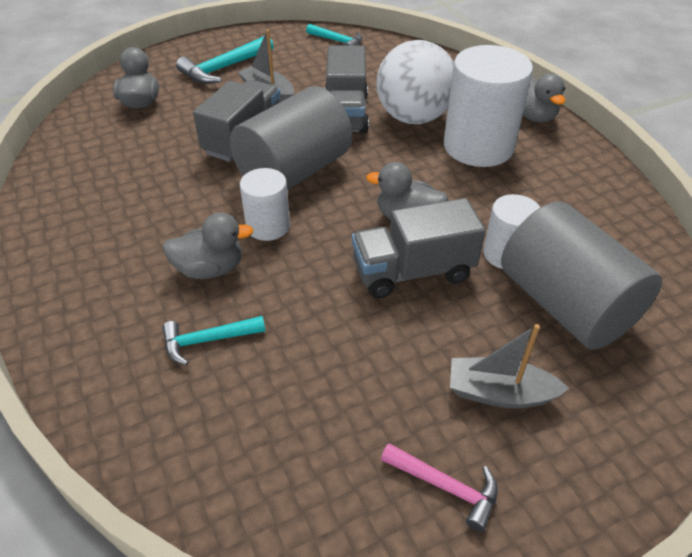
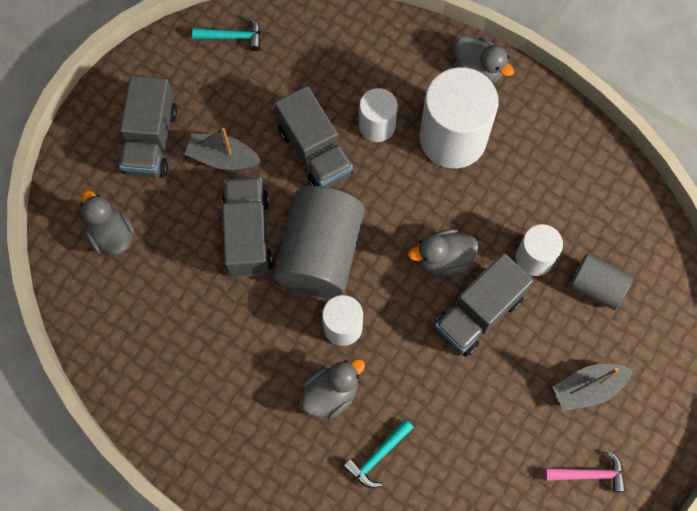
camera: 30 degrees left, 25 degrees up
(224, 68) = (151, 140): turquoise hammer -> grey truck
(413, 117) = (377, 125): white ball -> white cylinder
(566, 304) = (596, 287): grey cylinder -> grey cylinder, size x0.54

